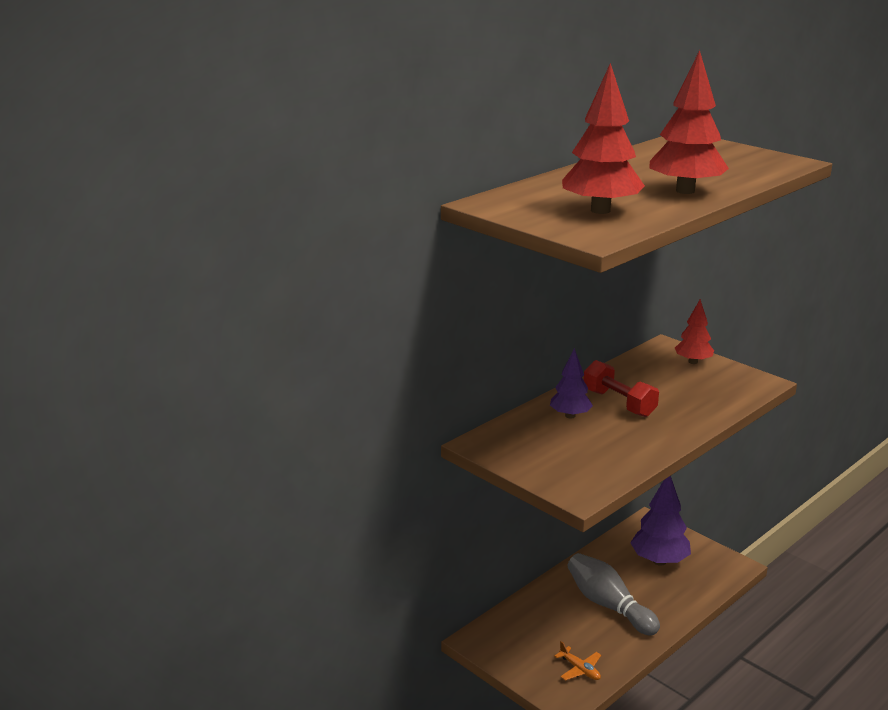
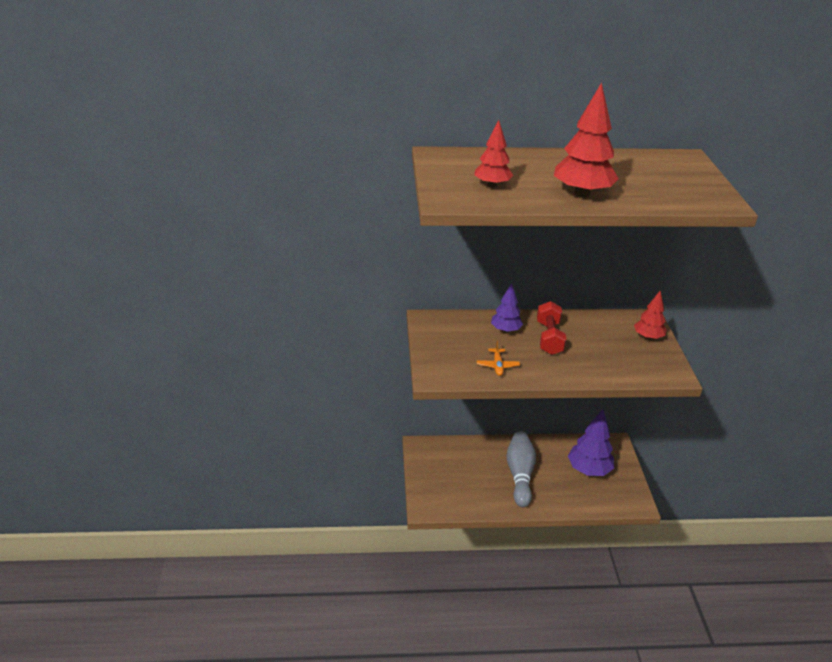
camera: 40 degrees right, 10 degrees up
(579, 669) = (454, 497): orange plane -> orange plane (497, 366)
(600, 210) = (492, 185): red tree -> red tree, size x0.62

